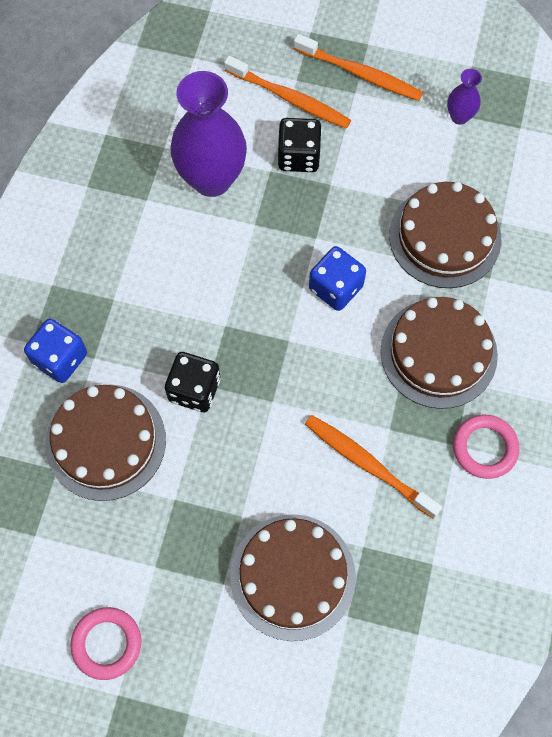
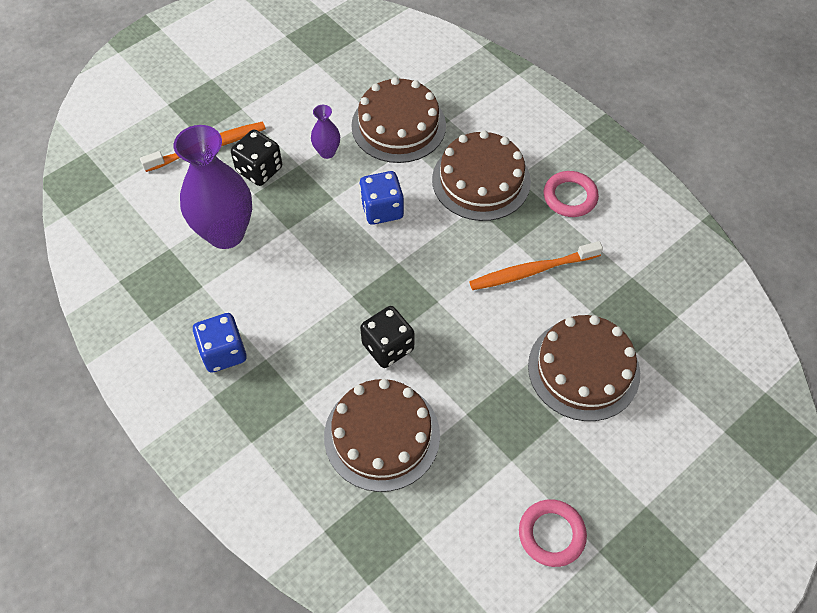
camera: 55 degrees left, 10 degrees down
(60, 359) = (284, 428): blue dice -> blue dice (223, 352)
(361, 74) = (231, 96): orange toothbrush -> none
(459, 116) = (317, 64): purple vase -> purple vase (327, 152)

